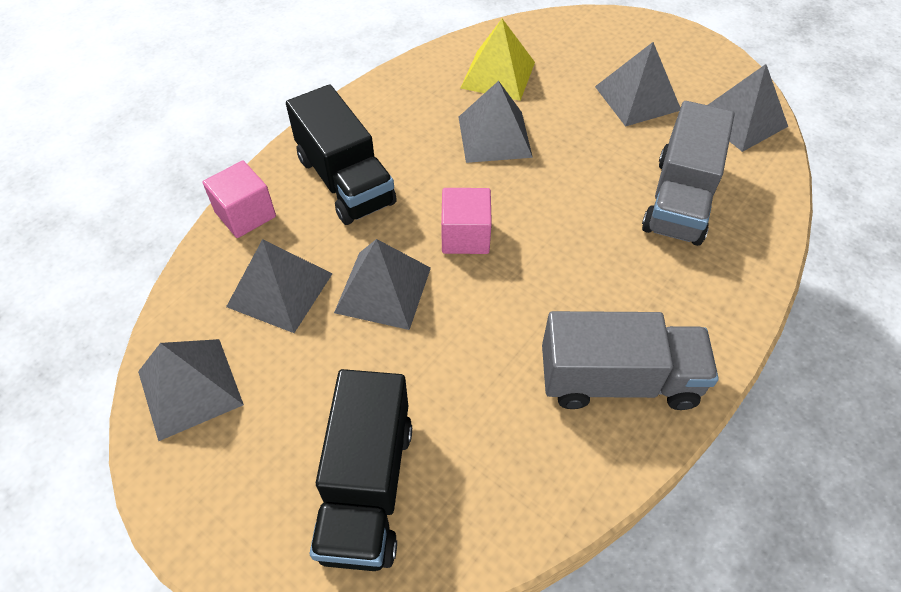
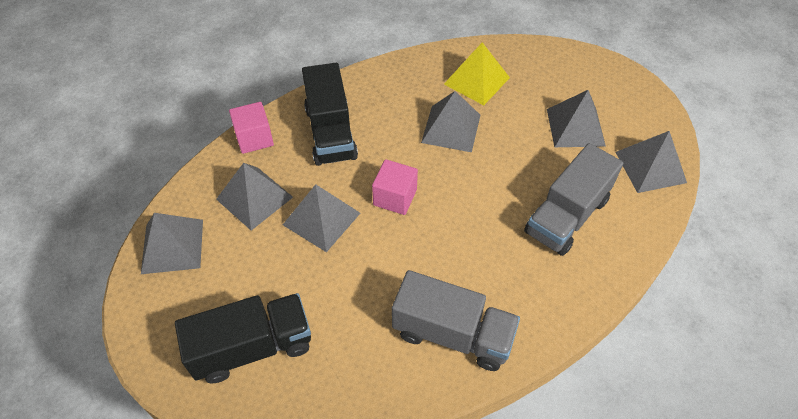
camera: 20 degrees right, 0 degrees up
(366, 487) = (252, 347): black truck -> black truck turned 135 degrees counterclockwise

